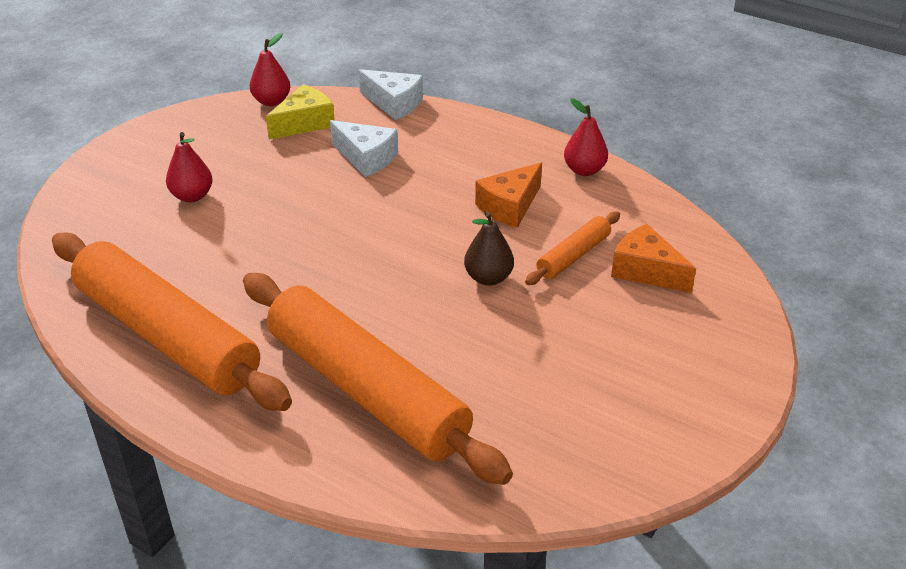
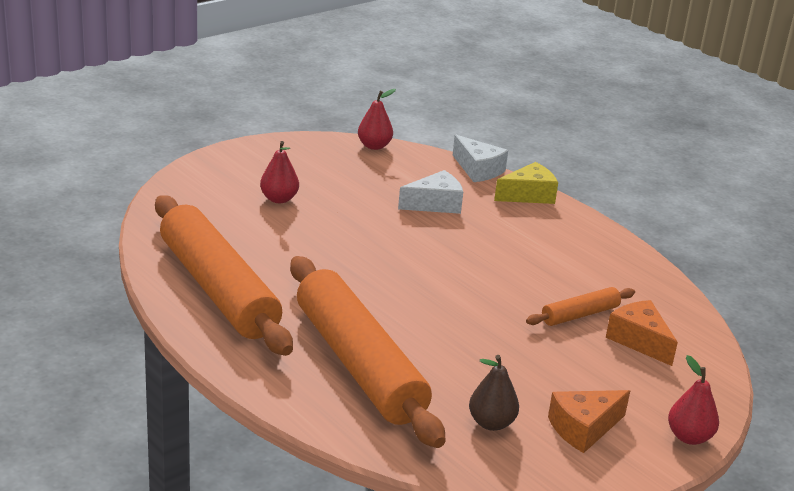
camera: 15 degrees right, 10 degrees down
(304, 123) = (394, 168): yellow cheese -> yellow cheese (528, 195)
(366, 158) = (435, 204): white cheese -> white cheese turned 75 degrees counterclockwise
(488, 278) = (498, 313): brown pear -> brown pear (491, 423)
(509, 206) = (542, 266): orange cheese -> orange cheese (583, 429)
(584, 170) = (622, 255): red pear -> red pear (689, 437)

